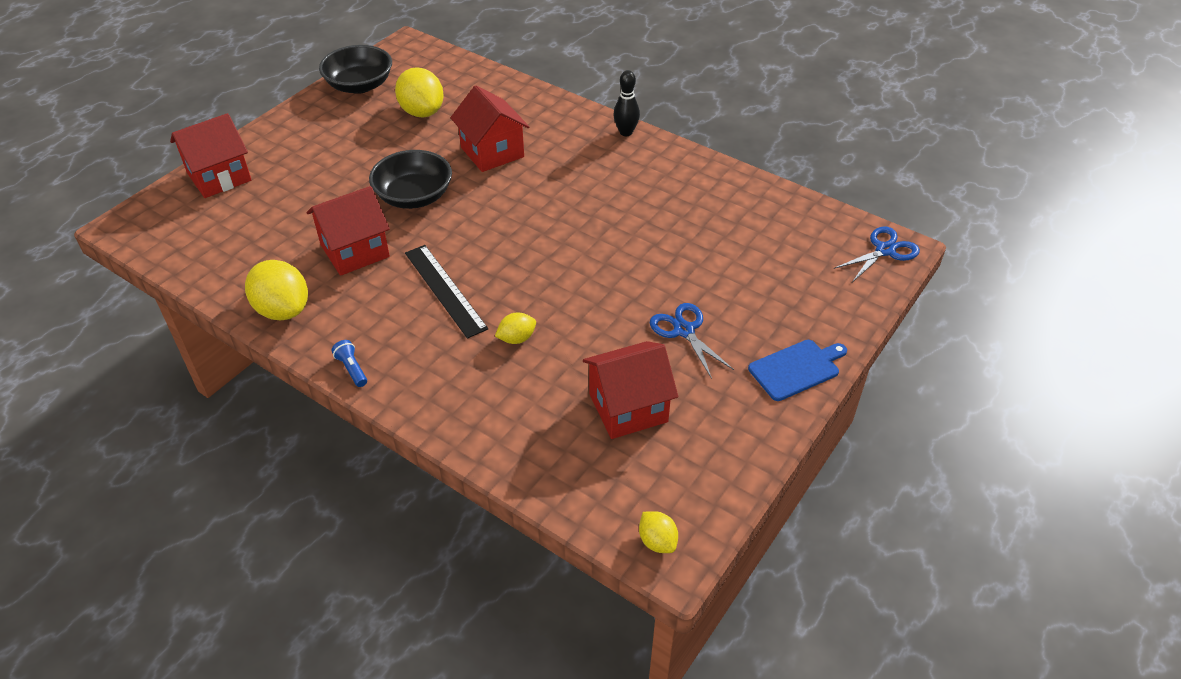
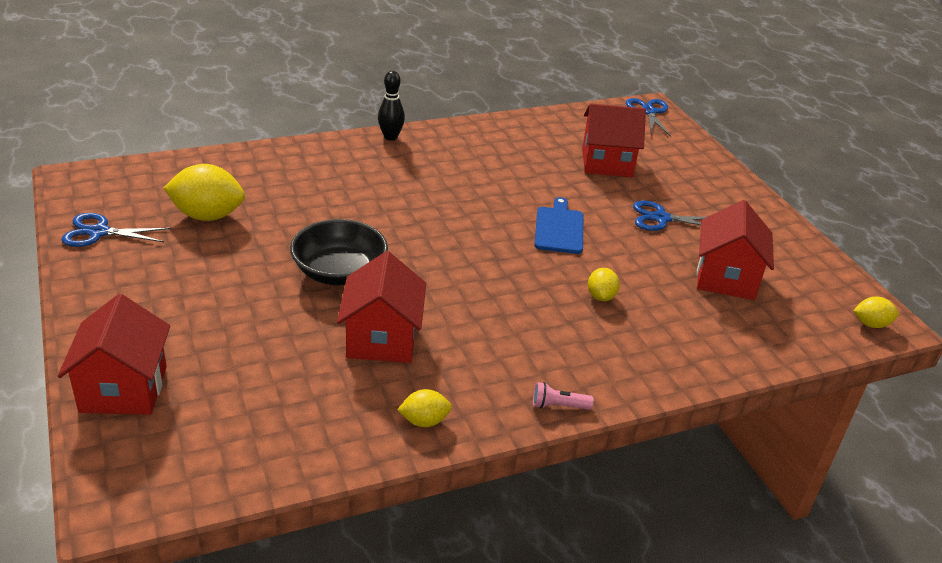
camera: 60 degrees left, 10 degrees down
(283, 310) = (424, 421): yellow lemon -> yellow lemon, size x0.53
(352, 369) = (558, 406): blue flashlight -> pink flashlight
(359, 85) = (99, 232): black bowl -> blue scissors
(445, 290) = (499, 308): black ruler -> none
(492, 152) = (329, 206): red house -> red house (607, 163)
(796, 369) = (738, 195): blue cutting board -> blue cutting board (559, 228)

